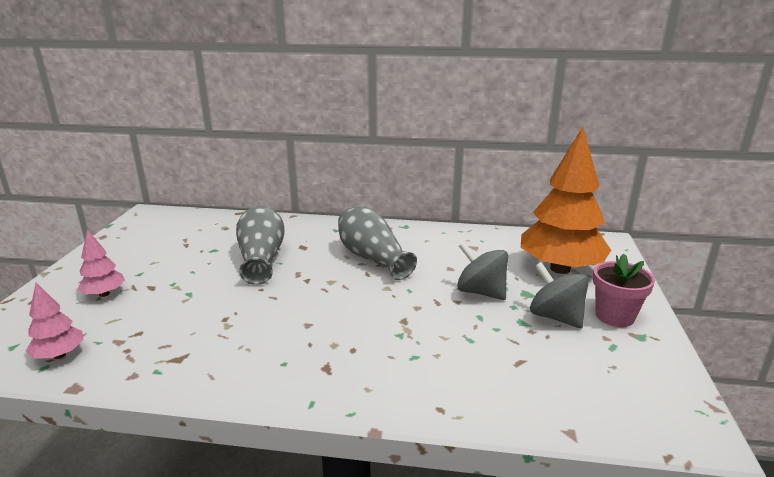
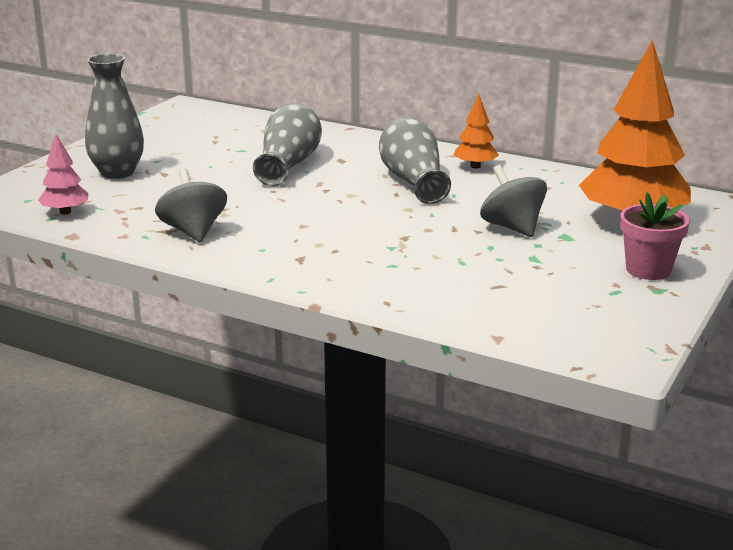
camera: 20 degrees right, 0 degrees up
(104, 294) = (117, 173): pink tree -> grey vase
(410, 236) = (475, 166): none -> orange tree
(555, 317) = (577, 260): grey spinning top -> grey spinning top (193, 232)

